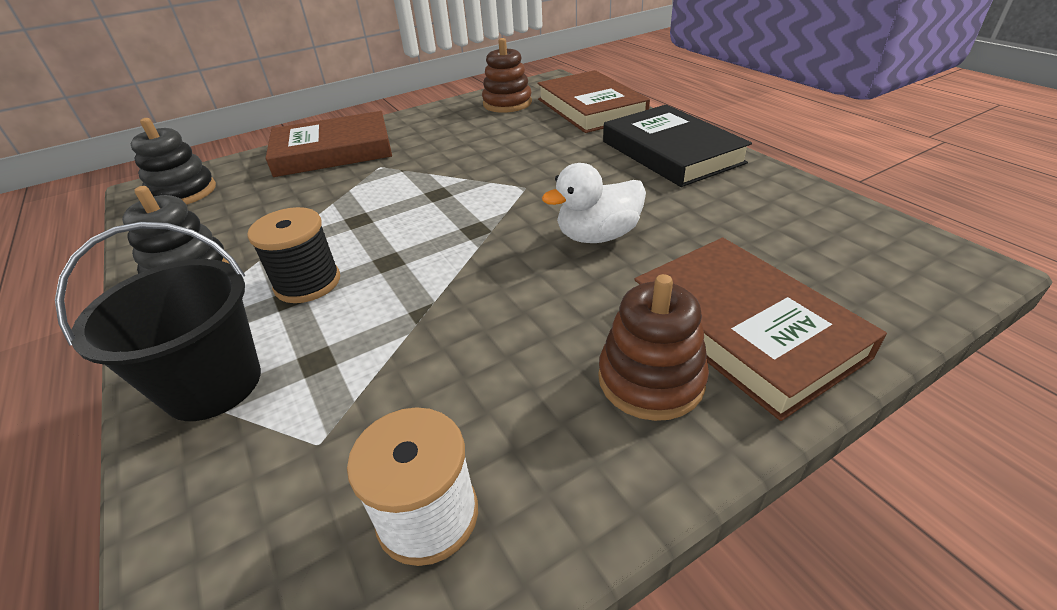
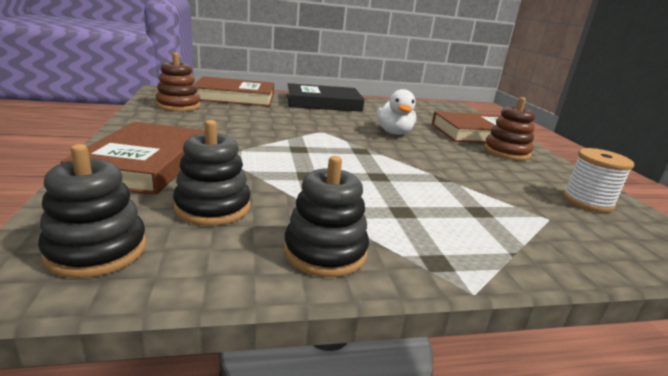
camera: 75 degrees left, 15 degrees down
(213, 384) = (497, 247): black bucket -> none
(259, 203) = (213, 207): none -> black stacking toy
(307, 283) = (386, 203): black spool -> none

